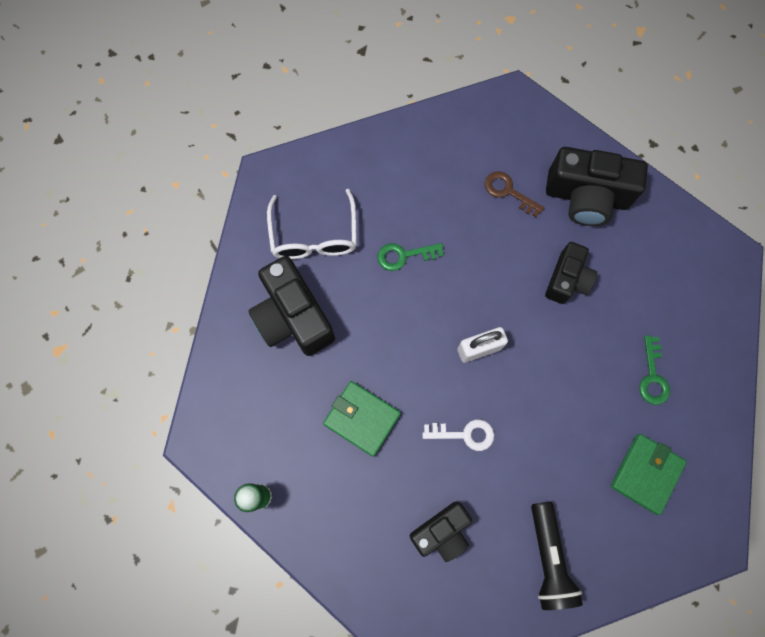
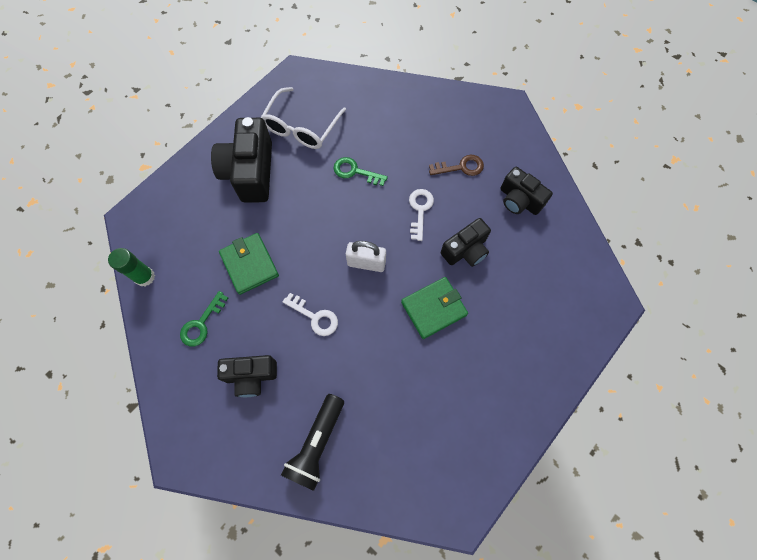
camera: 30 degrees right, 5 degrees down
(496, 262) = (420, 210): none -> white key
(508, 192) = (461, 167): brown key -> brown key turned 105 degrees clockwise
(586, 197) = (519, 200): black camera -> black camera, size x0.62
(646, 473) = (435, 427): green wallet -> green wallet (433, 308)
(652, 376) = (488, 357): green key -> green key (201, 323)

